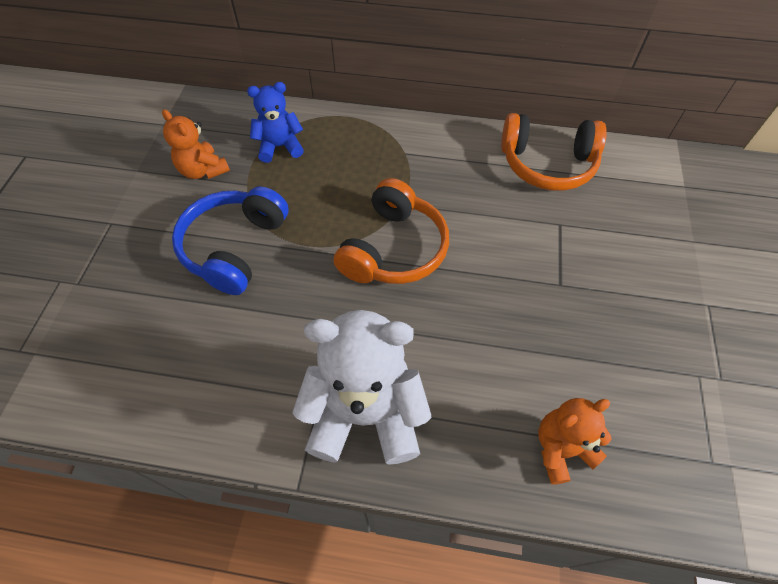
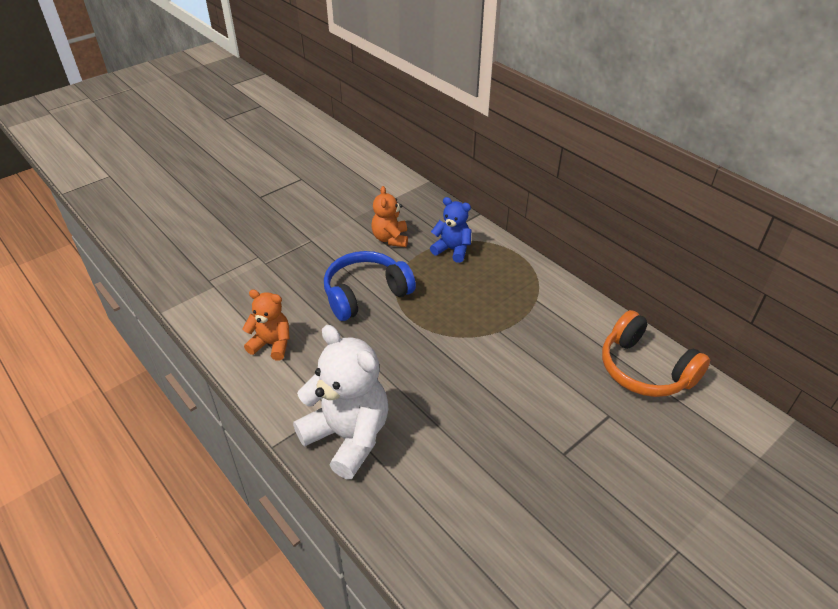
camera: 40 degrees right, 15 degrees down
(394, 249) = (464, 355): orange headphones -> none
(561, 449) = (450, 549): orange teddy bear -> orange teddy bear (272, 344)

